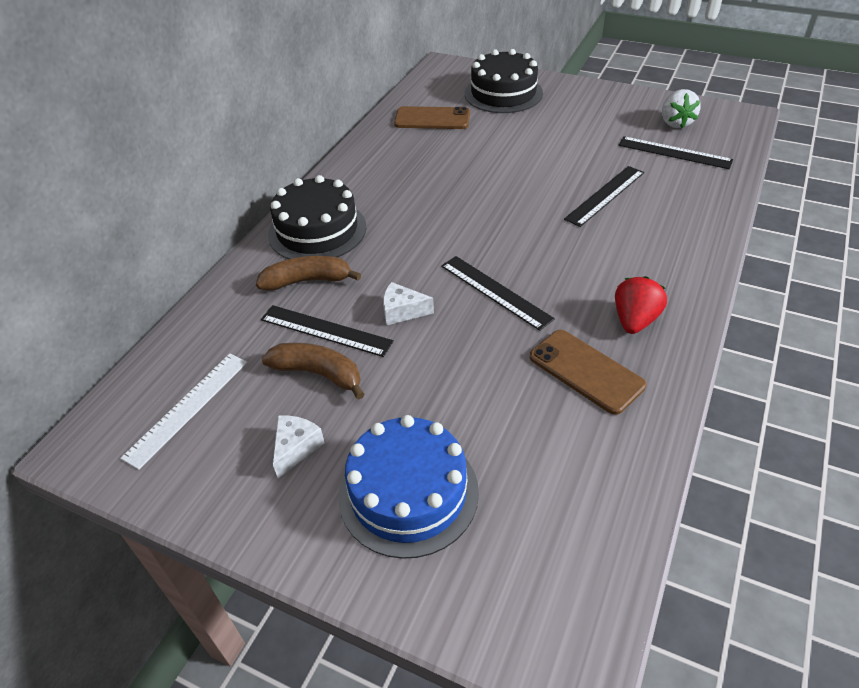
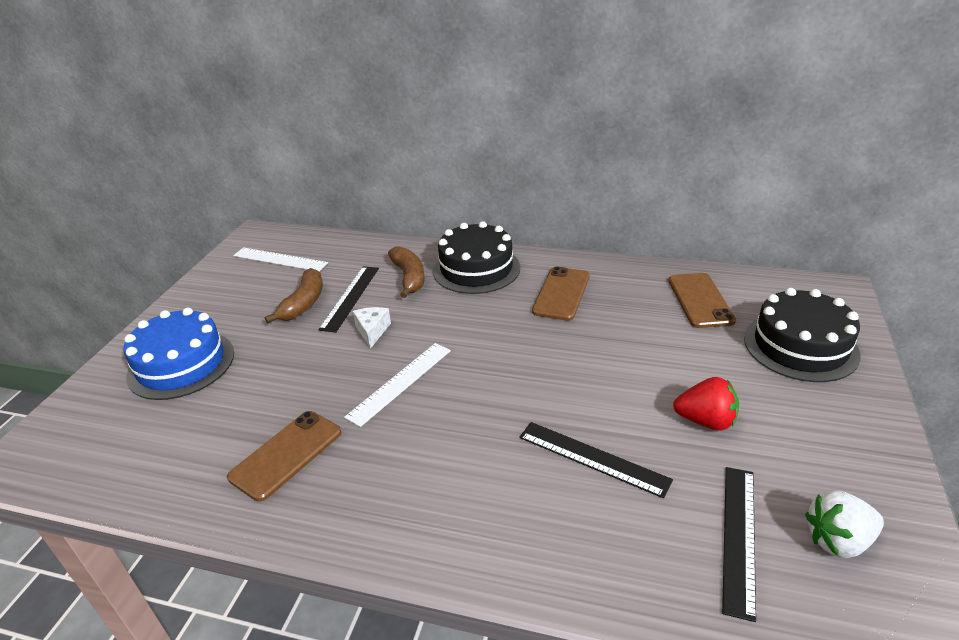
camera: 80 degrees right, 10 degrees down
(296, 448) = (235, 308): white cheese -> none
(390, 183) = (561, 294): none -> brown phone
(495, 291) = (400, 382): black ruler -> white ruler
(634, 320) = (357, 491): red strawberry -> red strawberry (705, 421)

